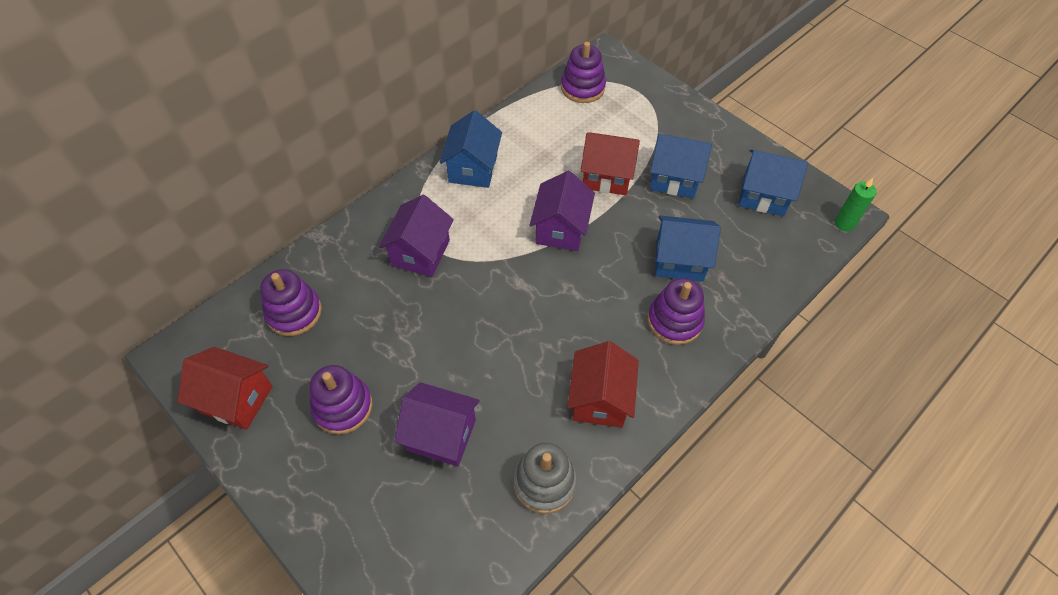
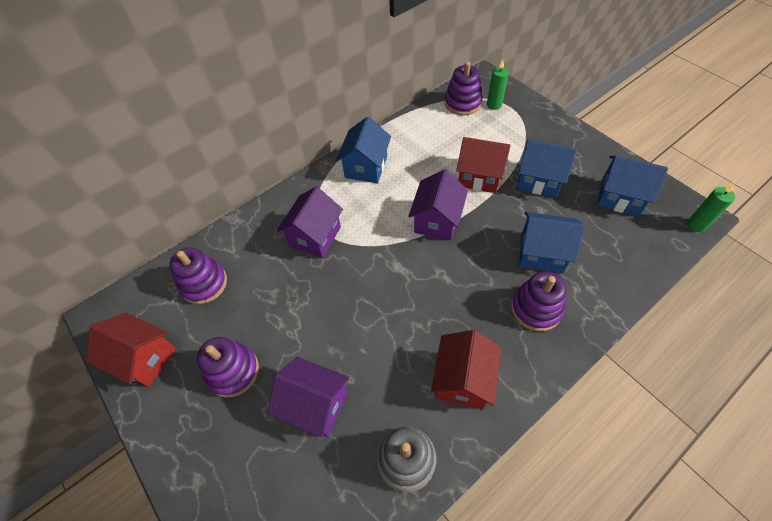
camera: 10 degrees right, 0 degrees up
(619, 89) = (494, 105): none -> green candle

